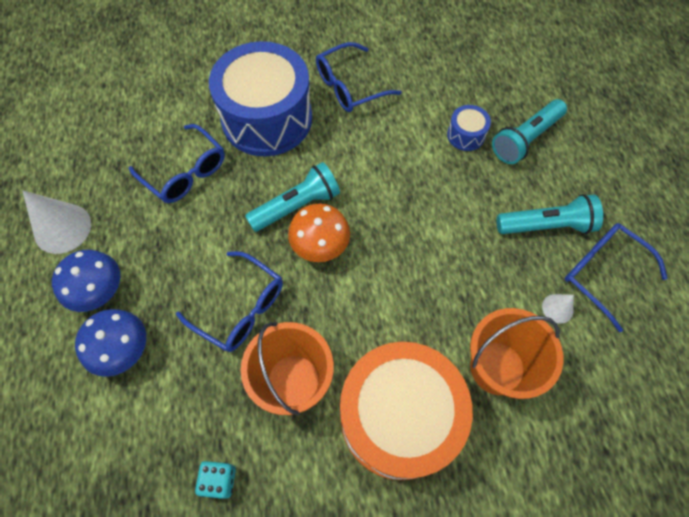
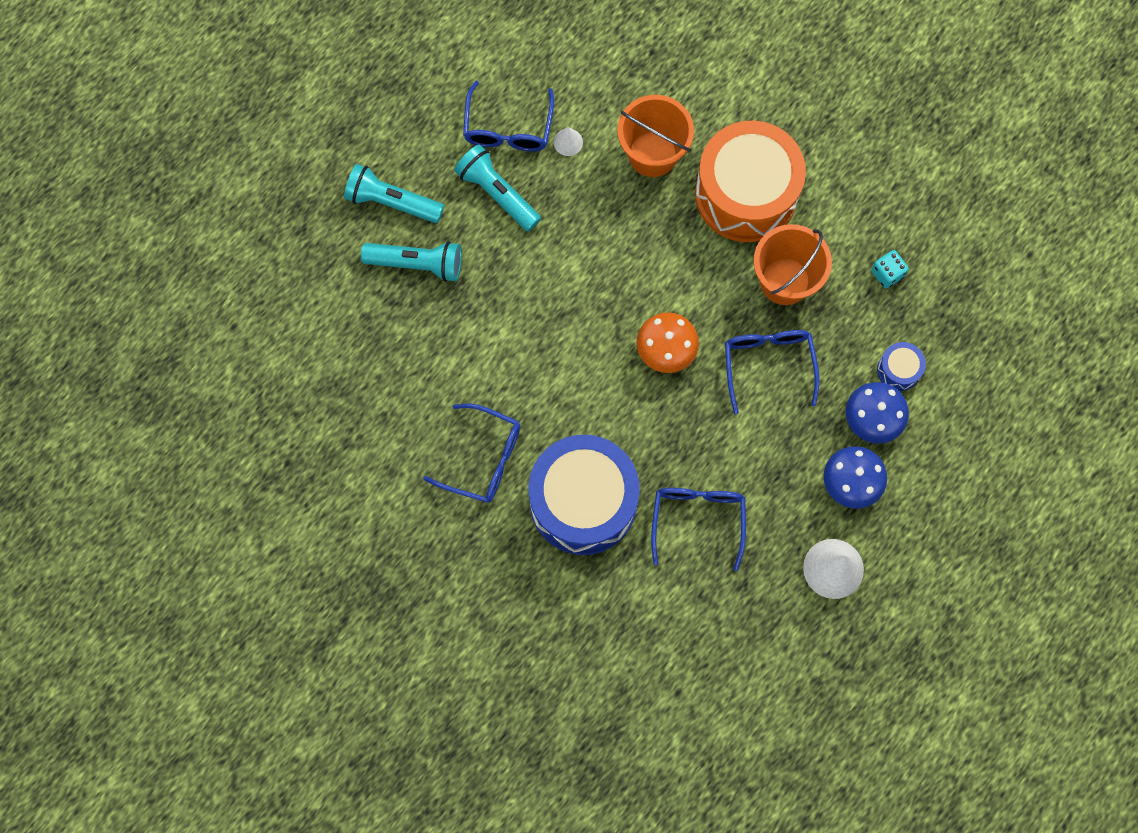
camera: 130 degrees left, 10 degrees up
(296, 206) = (648, 398): turquoise flashlight -> turquoise flashlight (392, 202)
(466, 135) = (454, 316): blue drum -> blue drum (898, 370)

